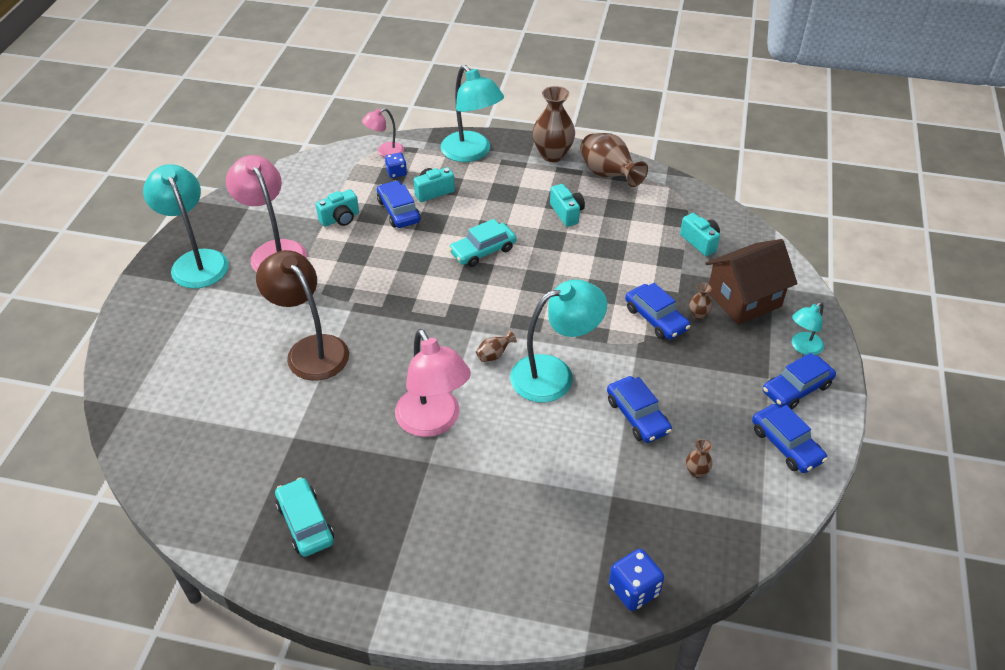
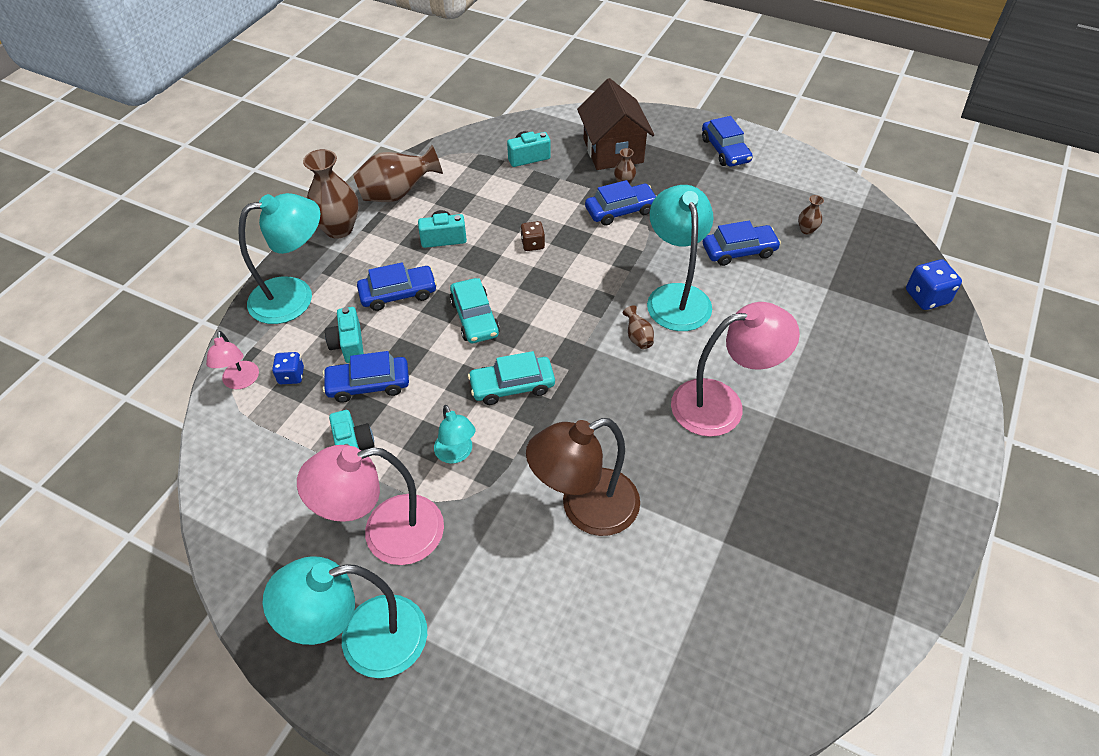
camera: 75 degrees left, 5 degrees up
(305, 523) = (847, 541): turquoise car -> turquoise car (512, 386)
(583, 268) = (533, 244): none -> brown dice
(786, 445) = (784, 172): blue car -> blue car (398, 294)
(803, 347) = (680, 134): turquoise lamp -> turquoise lamp (456, 454)

